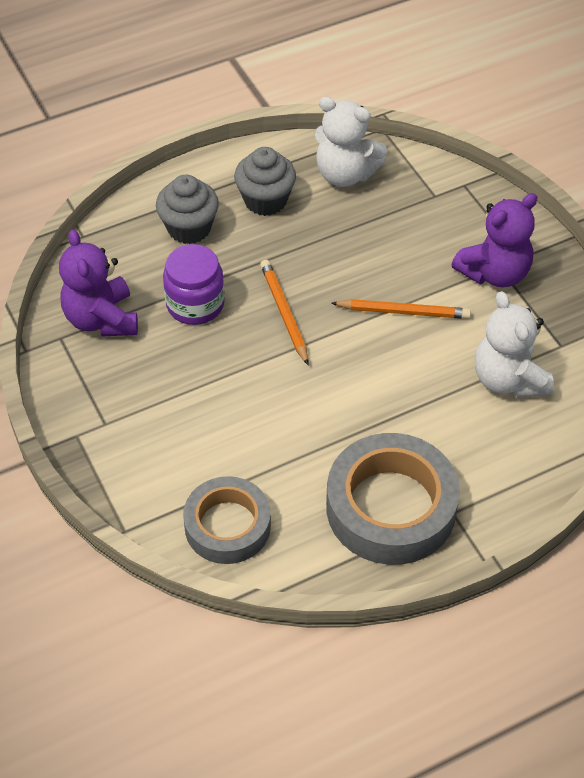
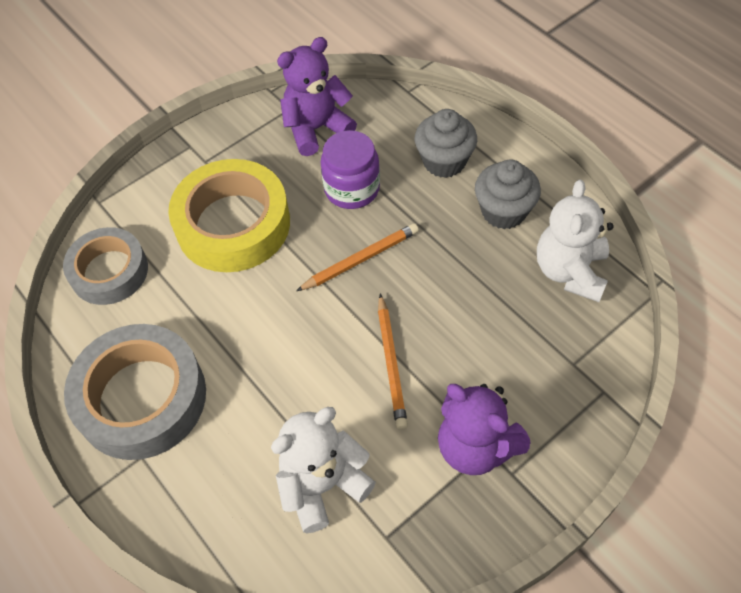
camera: 80 degrees right, 5 degrees up
(204, 408) = (233, 224): none -> yellow tape

